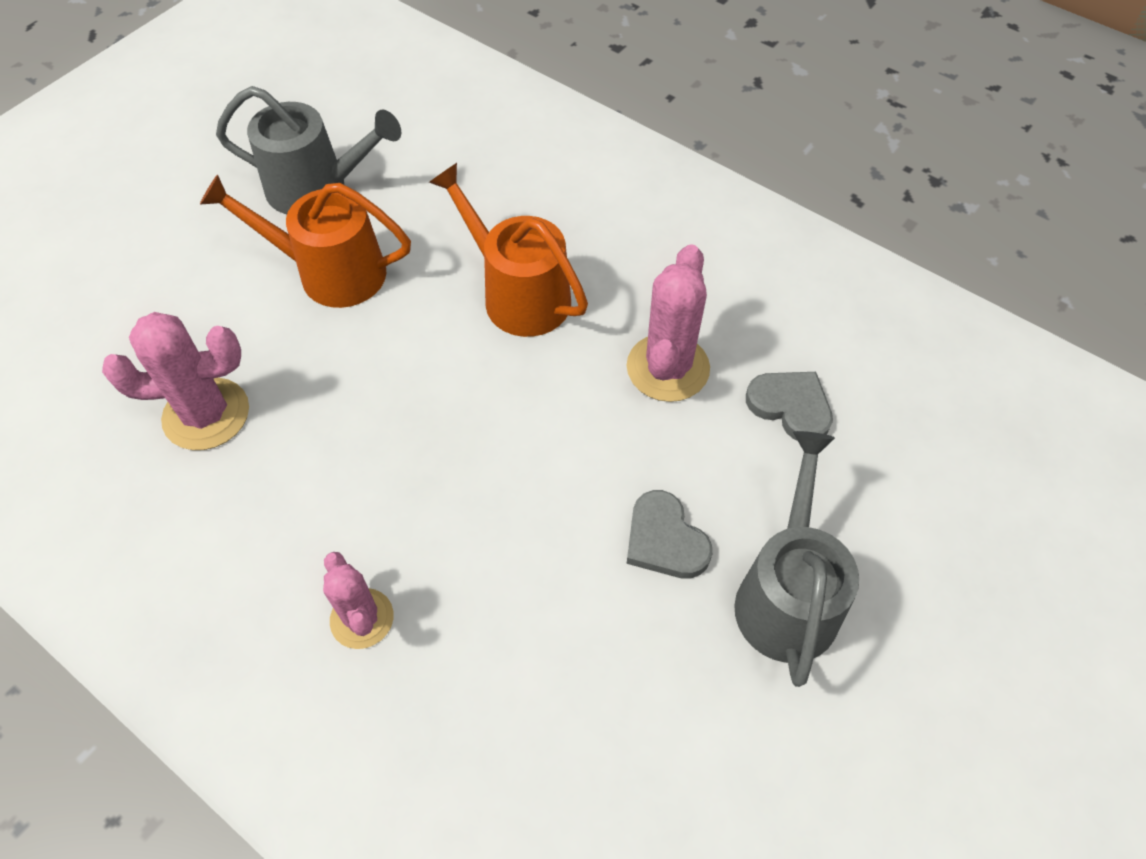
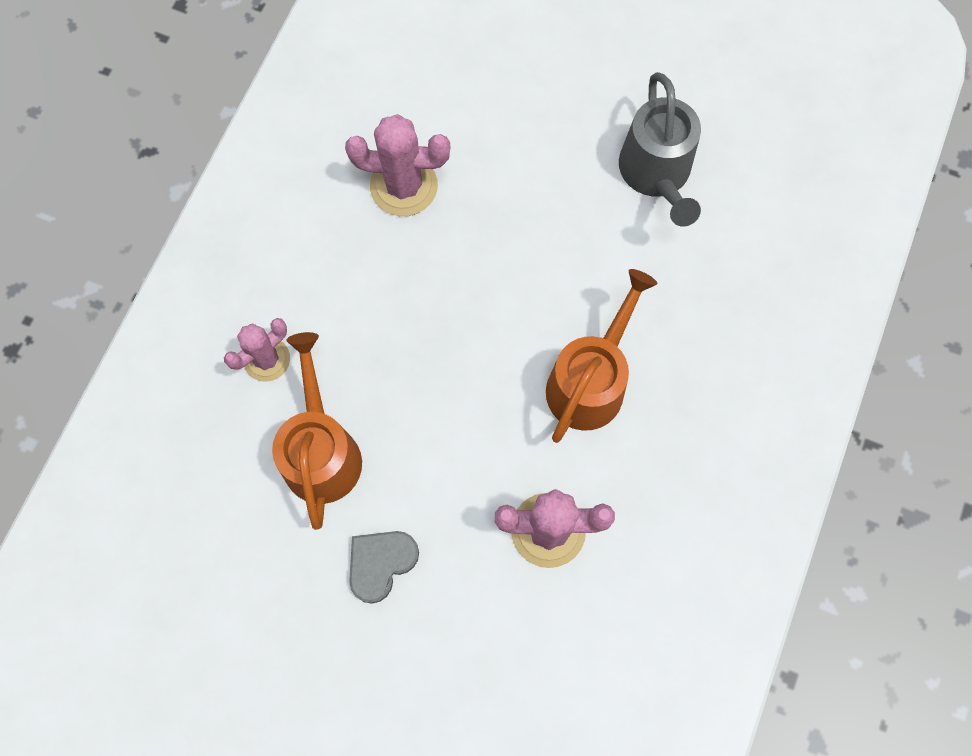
camera: 75 degrees right, 15 degrees up
(206, 414) = (404, 186): pink cactus -> pink cactus turned 60 degrees counterclockwise
(330, 272) = (566, 221): orange watering can -> orange watering can (321, 451)
(787, 595) = (355, 670): grey watering can -> none
(790, 407) = (537, 646): grey heart -> none

